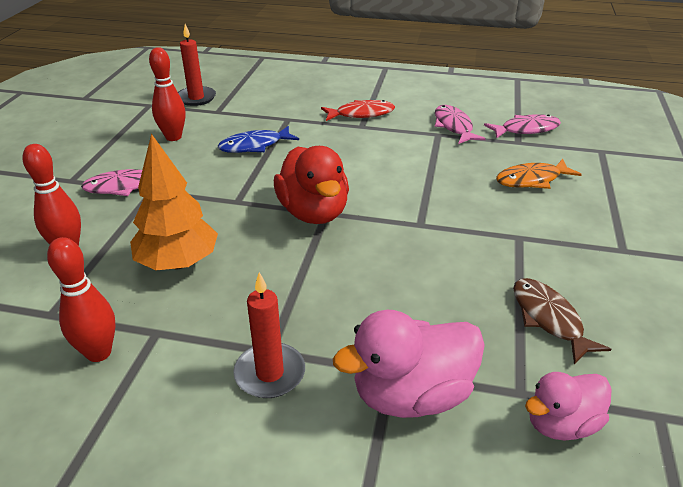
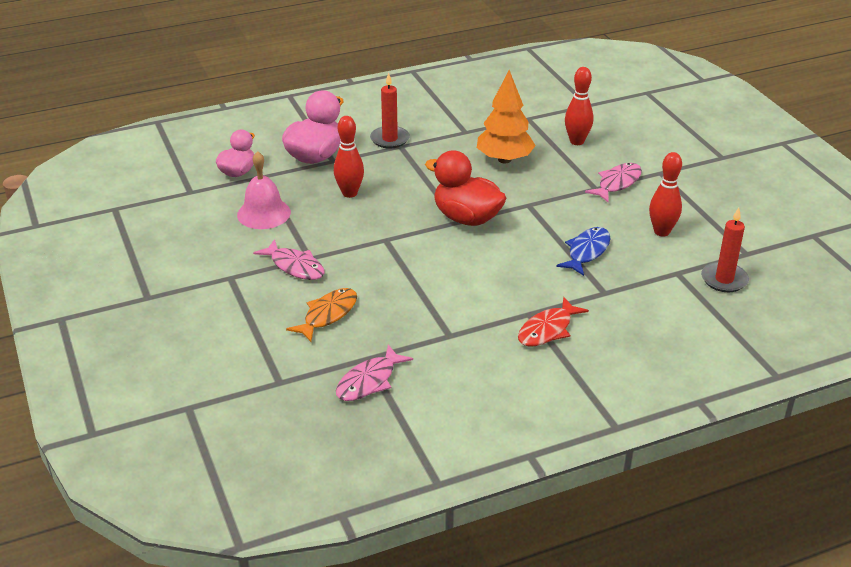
camera: 145 degrees right, 0 degrees up
(99, 353) = (478, 116): red bowling pin -> red bowling pin (349, 193)
(453, 126) = (443, 353): pink fish -> pink fish (295, 266)
(549, 319) = (264, 213): brown fish -> pink bell

